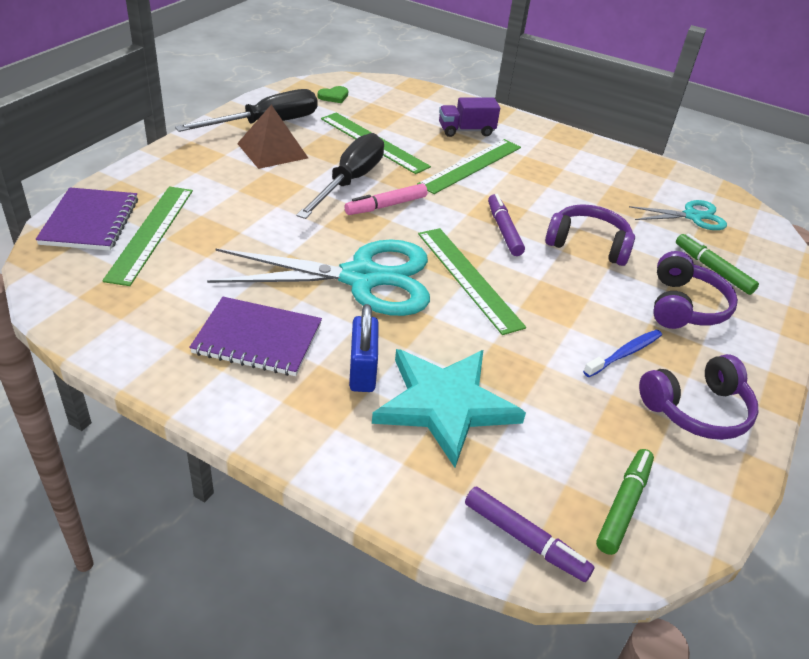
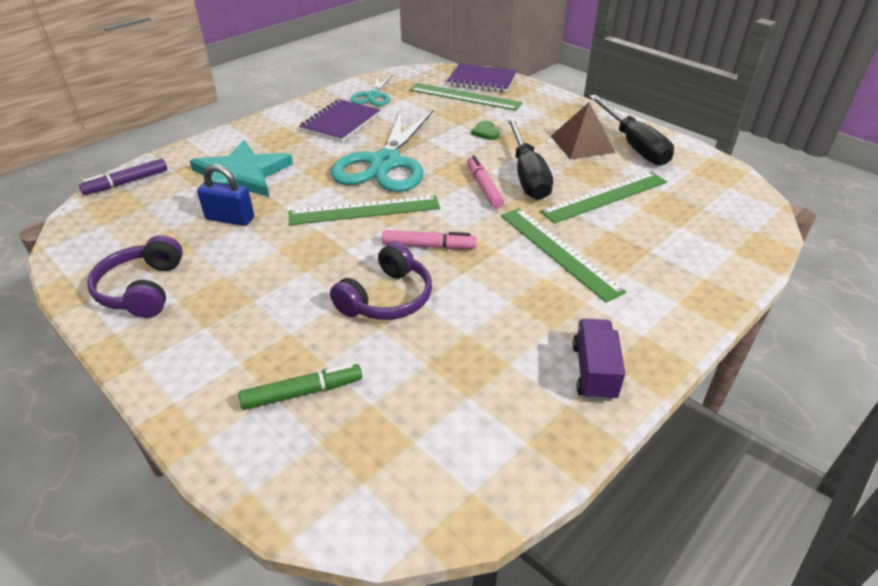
camera: 110 degrees right, 0 degrees up
(334, 96) = (709, 186): green heart -> green heart (485, 132)
(349, 181) = (527, 174): black screwdriver -> black screwdriver turned 45 degrees clockwise
(362, 371) = (290, 152): blue padlock -> blue padlock (230, 219)
(466, 131) = (646, 266): purple truck -> purple truck (594, 372)
(504, 230) = (428, 246): purple marker -> pink marker
(623, 505) = (109, 223): green marker -> none
(624, 353) = (227, 270): blue toothbrush -> none
(684, 306) = (259, 337): purple headphones -> none
(692, 216) = (417, 426): turquoise scissors -> turquoise scissors (373, 96)

